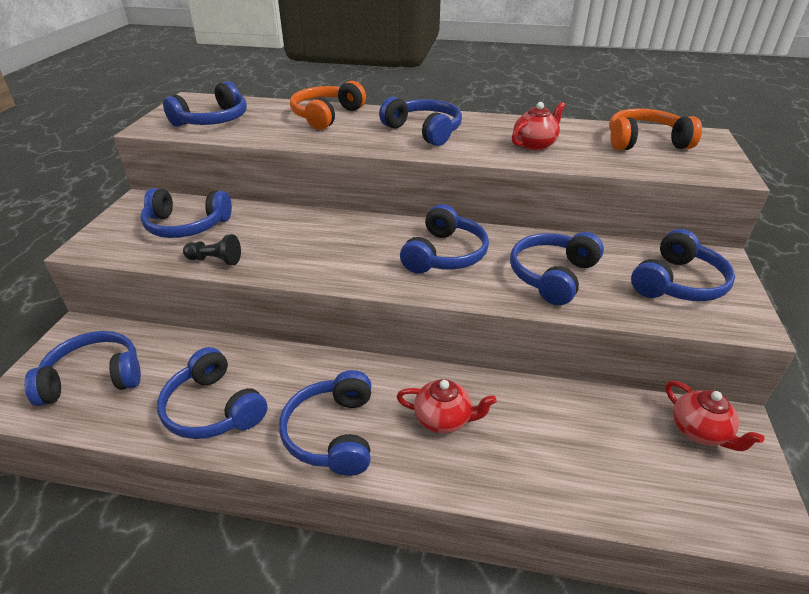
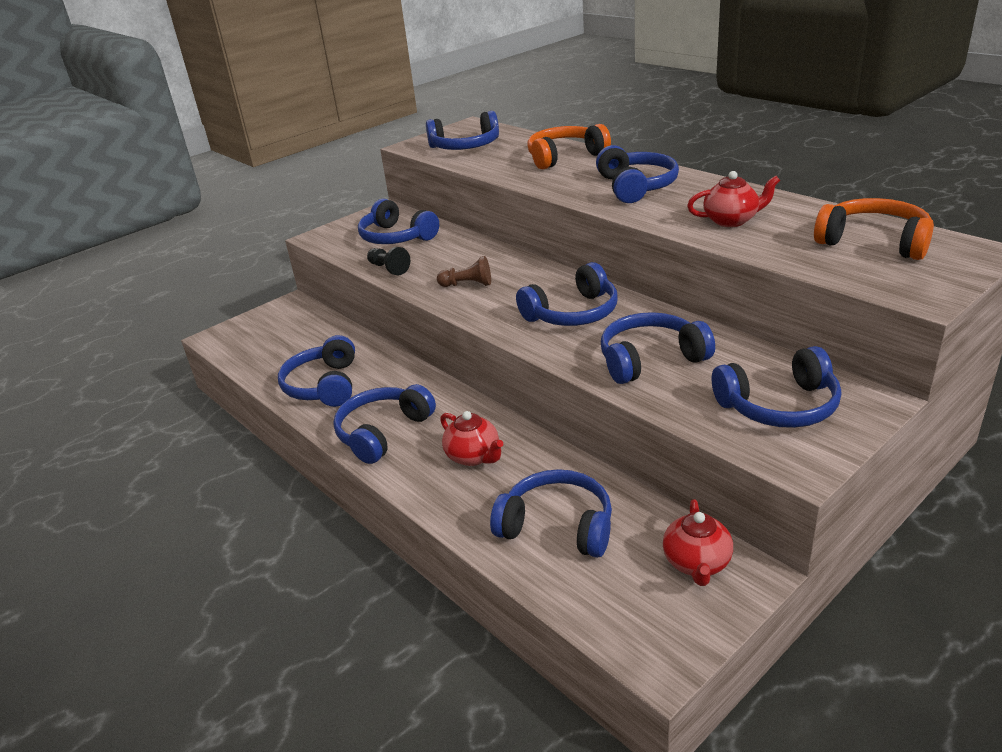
camera: 40 degrees right, 5 degrees down
(94, 378) = (273, 339): blue headphones -> blue headphones (557, 526)
(319, 254) = (467, 285): none -> brown pawn

